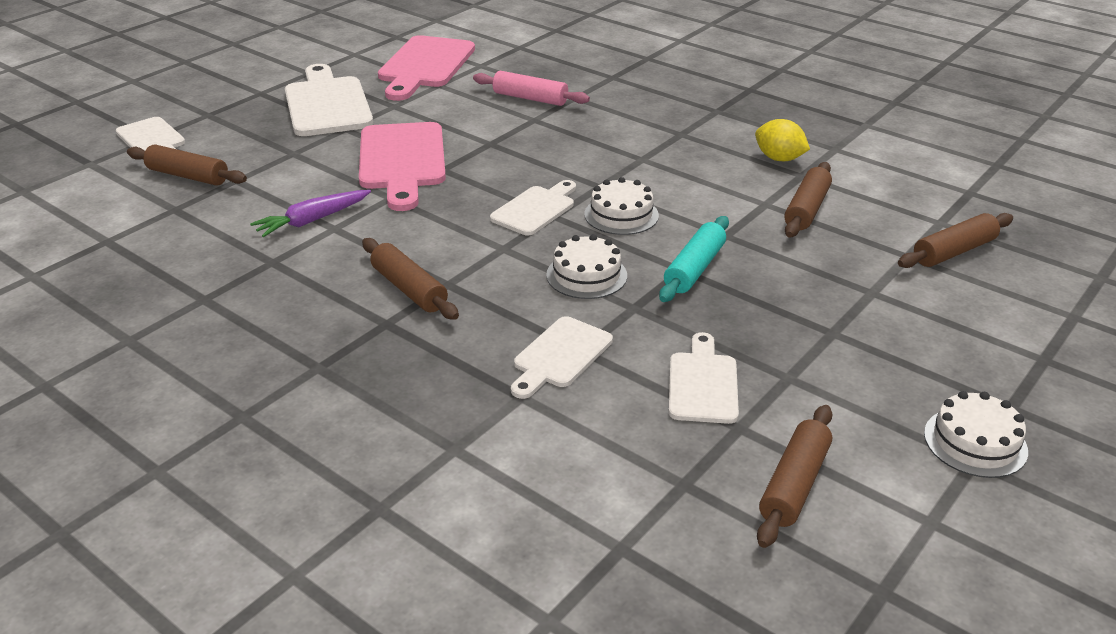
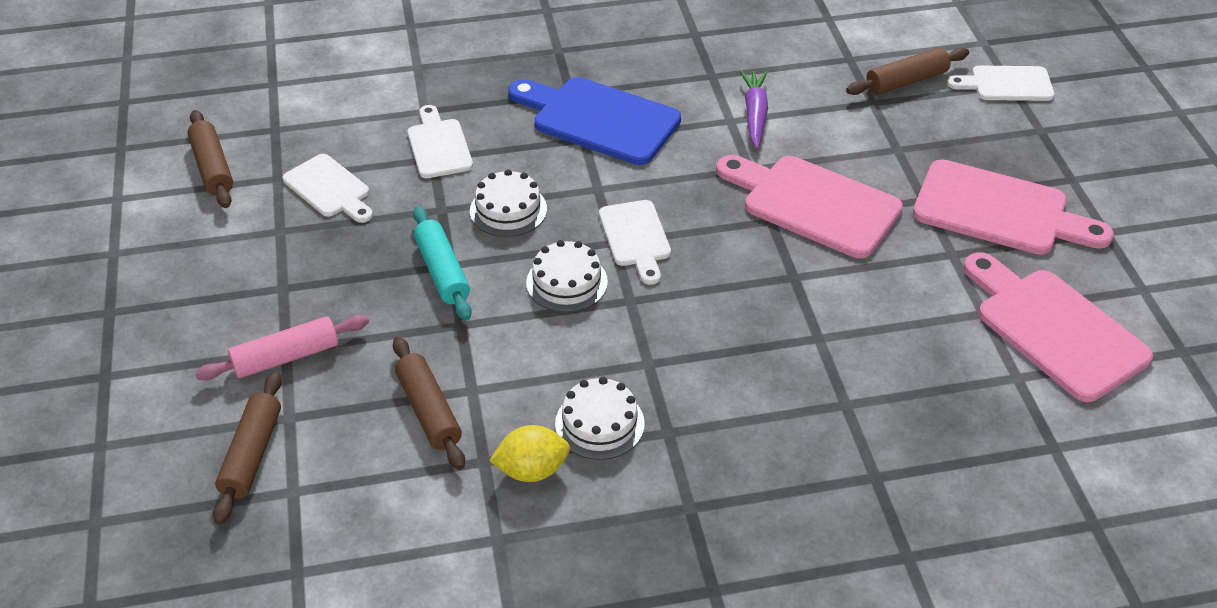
camera: 130 degrees right, 10 degrees up
(327, 104) = (999, 211): white cutting board -> pink cutting board
(409, 289) = (599, 119): brown rolling pin -> blue cutting board
(530, 98) = (877, 365): pink rolling pin -> pink rolling pin (286, 357)
(975, 442) = (119, 266): white cake -> white cake (599, 423)

